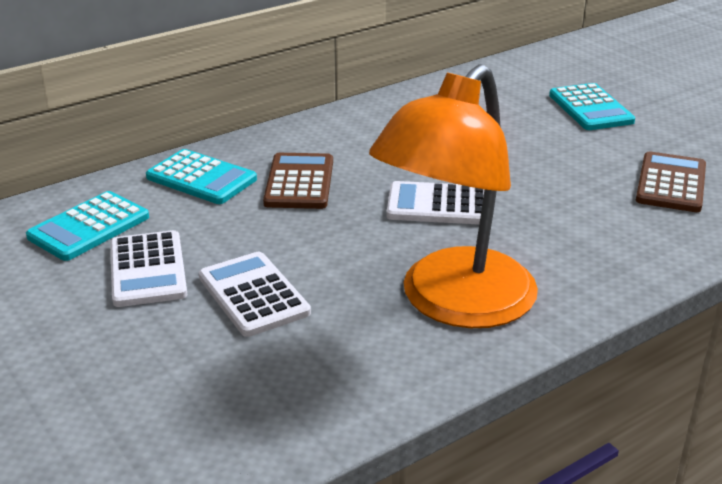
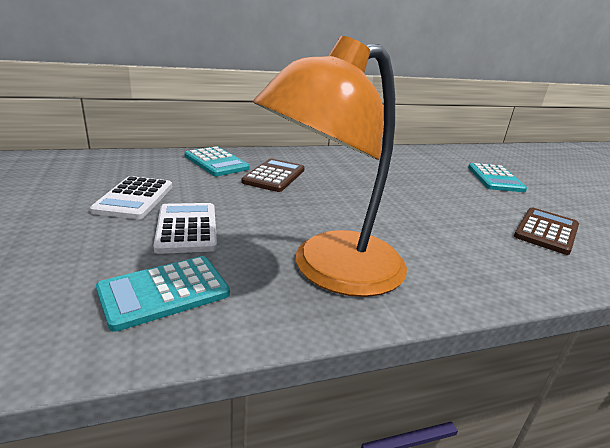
camera: 15 degrees right, 5 degrees down
(89, 227) = (126, 170): turquoise calculator -> turquoise calculator (164, 292)
(439, 205) = (359, 207): white calculator -> none

